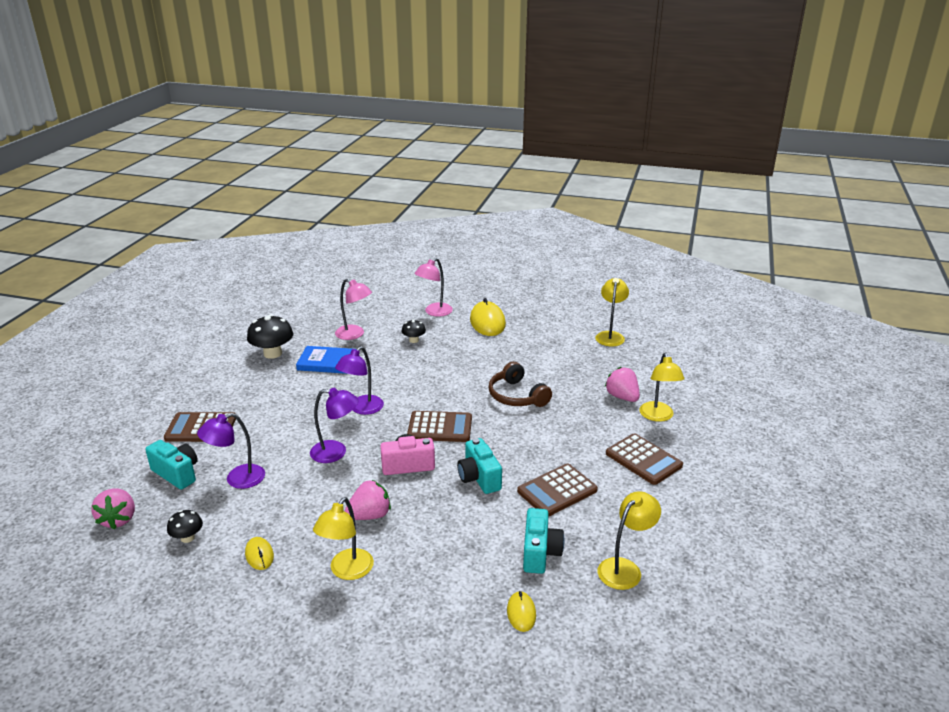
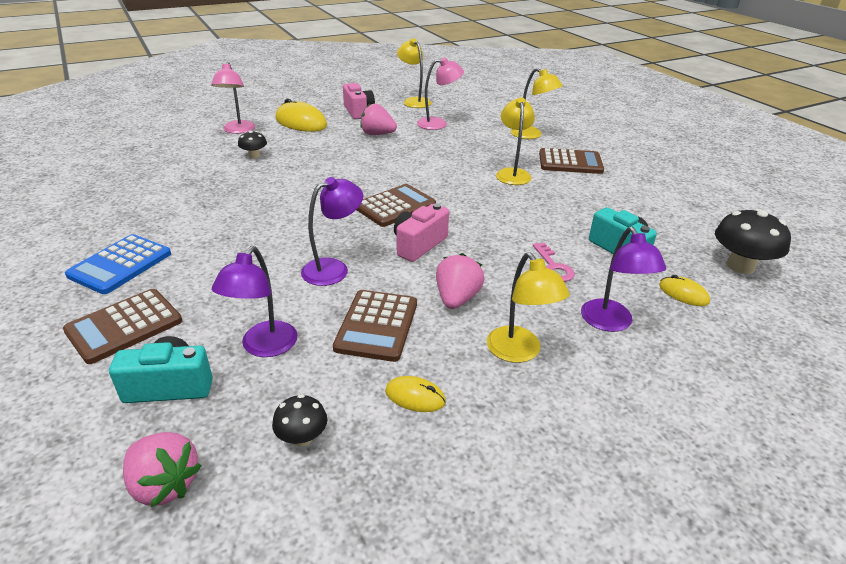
camera: 45 degrees left, 5 degrees up
(244, 388) = (120, 264): none -> blue calculator
(273, 353) = (104, 221): black mushroom -> black mushroom (740, 266)
(328, 362) = (190, 203): blue book -> none
(354, 334) = (181, 172): pink lamp -> pink lamp (438, 123)
(362, 409) = (296, 224): purple lamp -> purple lamp (611, 323)
(466, 534) = (553, 266): none -> pink key
(479, 478) = (491, 225): turquoise camera -> none
(516, 396) = (416, 160): brown headphones -> none
(546, 329) = (358, 112): none -> pink camera
(557, 491) = (556, 206): brown calculator -> brown calculator (377, 325)
(622, 397) = (489, 133): pink strawberry -> pink strawberry (377, 134)
(625, 568) = (680, 228): yellow lamp -> yellow lamp (512, 173)

